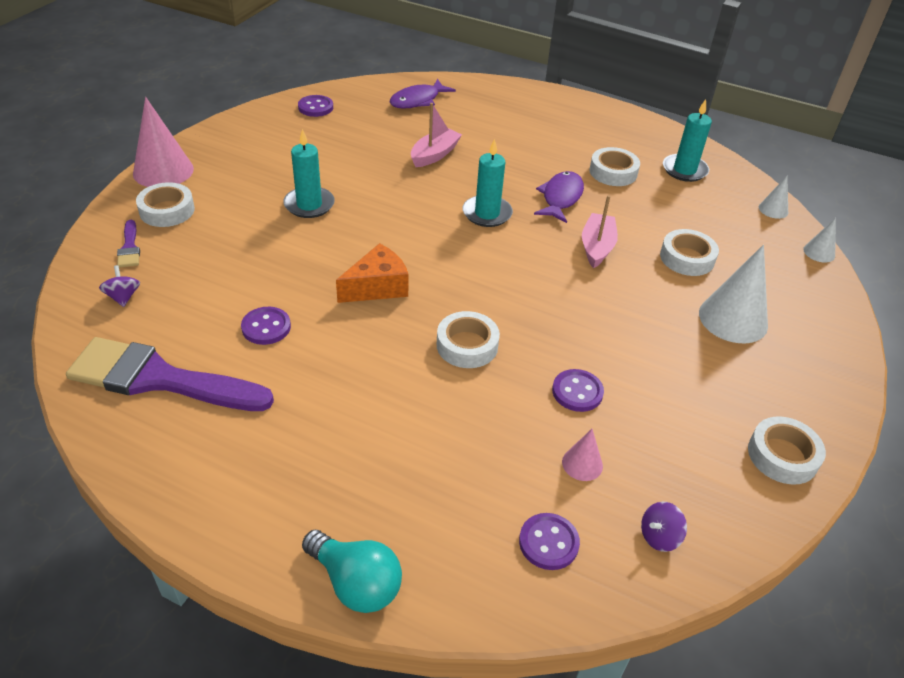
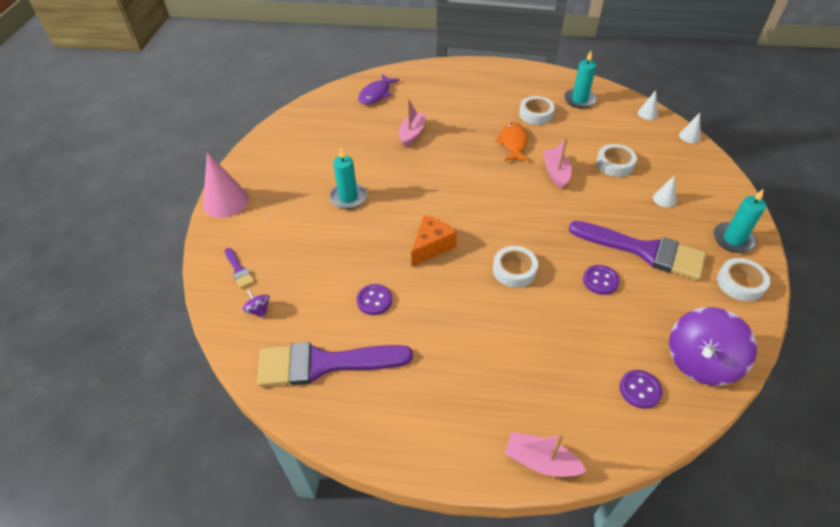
camera: 15 degrees left, 5 degrees up
(167, 210) = (248, 232): white tape -> none
(315, 107) = (307, 119): purple button -> none
(356, 583) = (540, 461): turquoise light bulb -> pink boat
(487, 213) = (472, 169): turquoise candle -> turquoise candle (733, 239)
(560, 198) = (513, 143): purple fish -> orange fish
(582, 464) = (630, 329): pink cone -> none
(659, 536) = (700, 362): purple spinning top -> purple spinning top, size x2.39
(663, 374) = (644, 251): none -> purple brush
(733, 319) = (664, 199): white cone -> white cone, size x0.50

